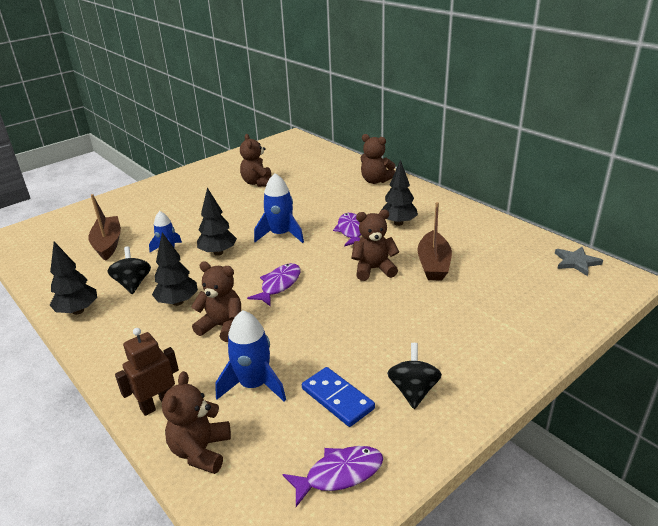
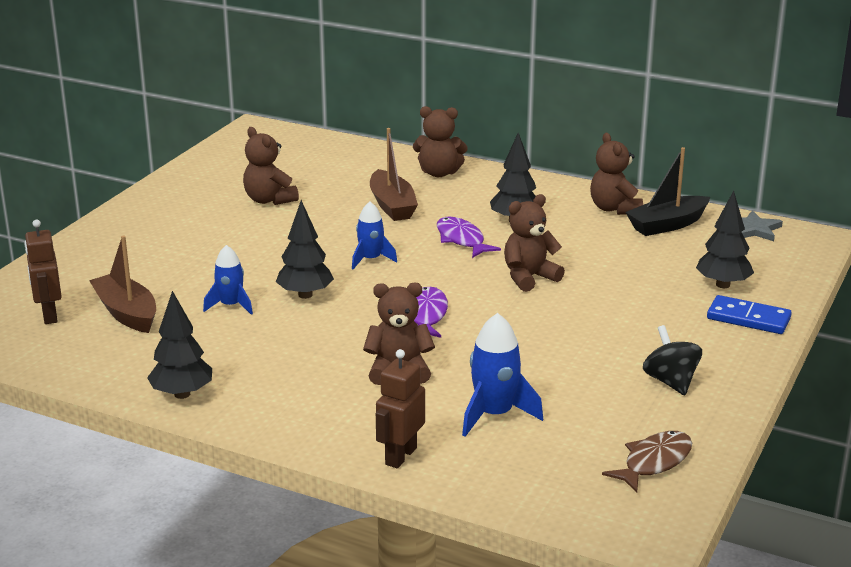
camera: 25 degrees left, 5 degrees down
(68, 237) = (49, 315): none -> brown robot
(133, 284) = (224, 351): black spinning top -> none
(178, 302) = (311, 358): black tree -> black tree (723, 285)
(201, 451) = (494, 480): brown teddy bear -> brown teddy bear (614, 209)
(281, 234) = (371, 259): blue rocket -> blue rocket, size x0.66
(337, 398) = (598, 405): blue domino -> blue domino (748, 318)
(339, 474) = (654, 462): purple fish -> brown fish
(433, 264) = (596, 259): brown boat -> brown boat (392, 206)
(508, 246) = (667, 225): none -> black boat

